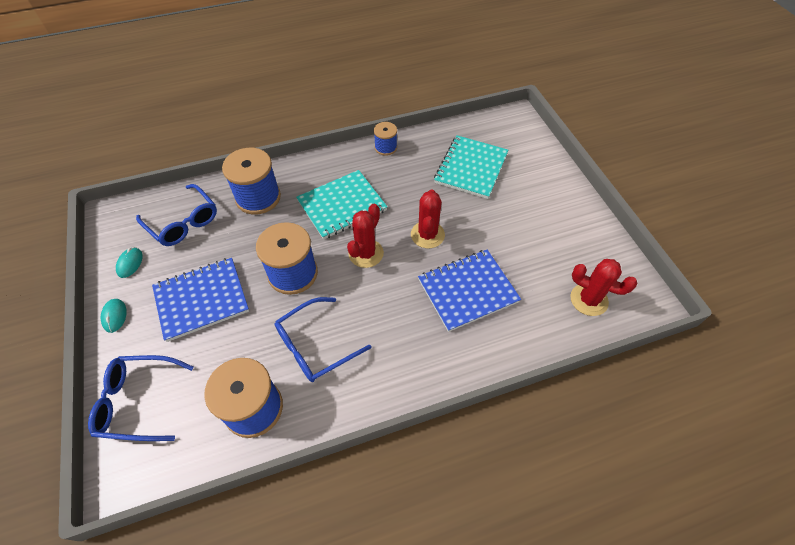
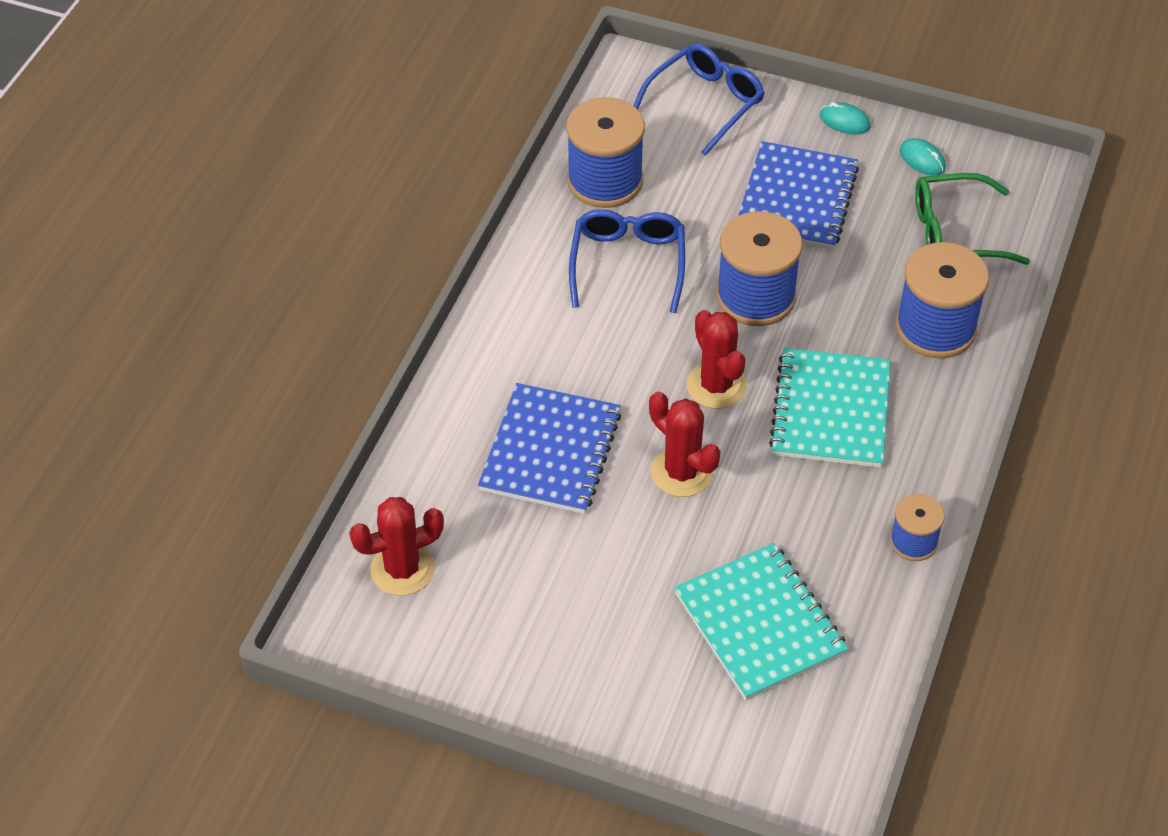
camera: 130 degrees right, 5 degrees down
(183, 222) = (954, 233): blue glasses -> green glasses

